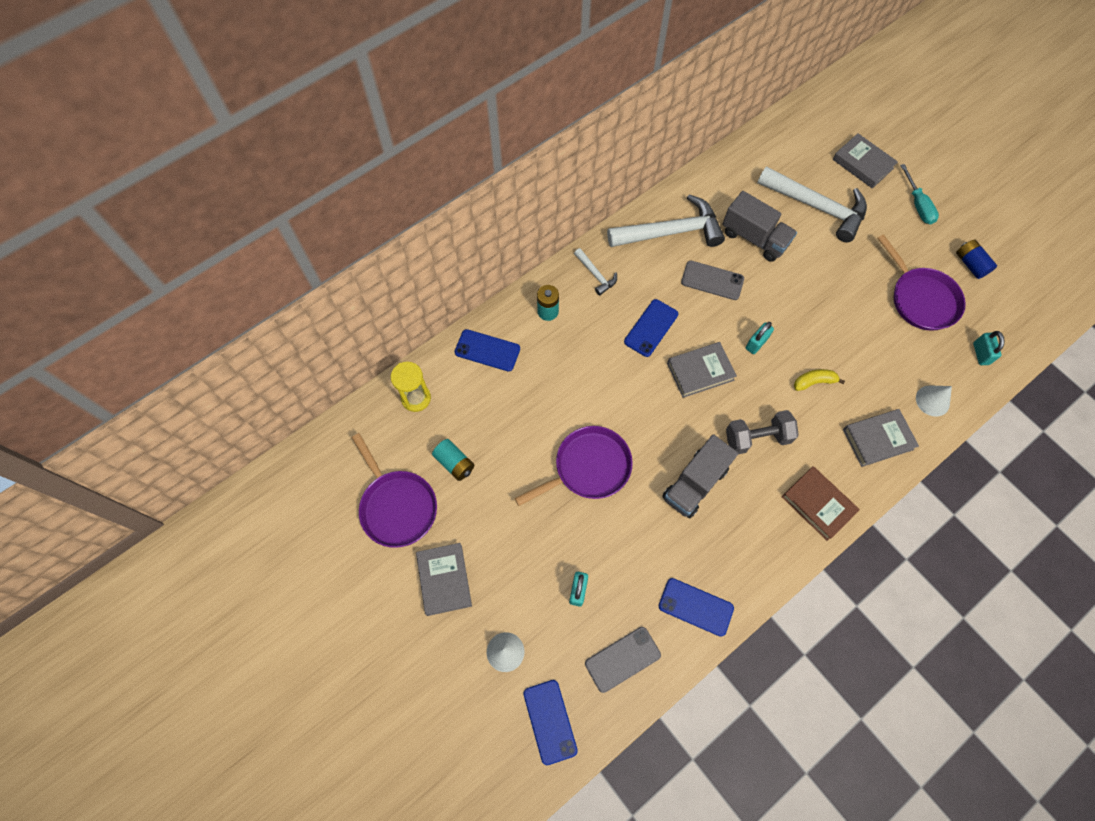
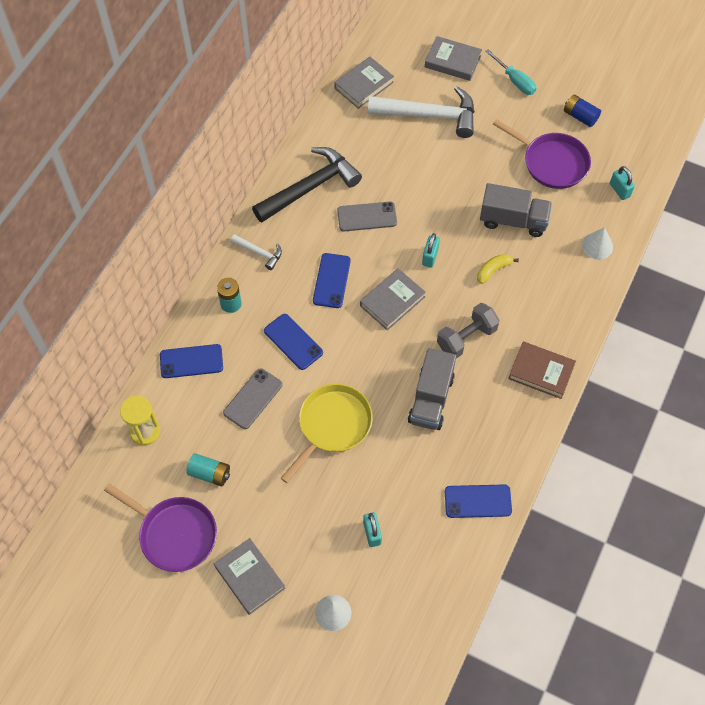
camera: 25 degrees left, 5 degrees down
(550, 721) = (398, 651): blue phone -> blue phone (293, 342)
(588, 467) = (332, 425): purple pan -> yellow pan
(622, 659) = (436, 572): grey phone -> grey phone (253, 399)
(671, 232) = (310, 187): white hammer -> black hammer
(754, 238) = (387, 164): grey truck -> grey truck (513, 220)
(878, 439) = (566, 297): grey book -> grey book (364, 85)

